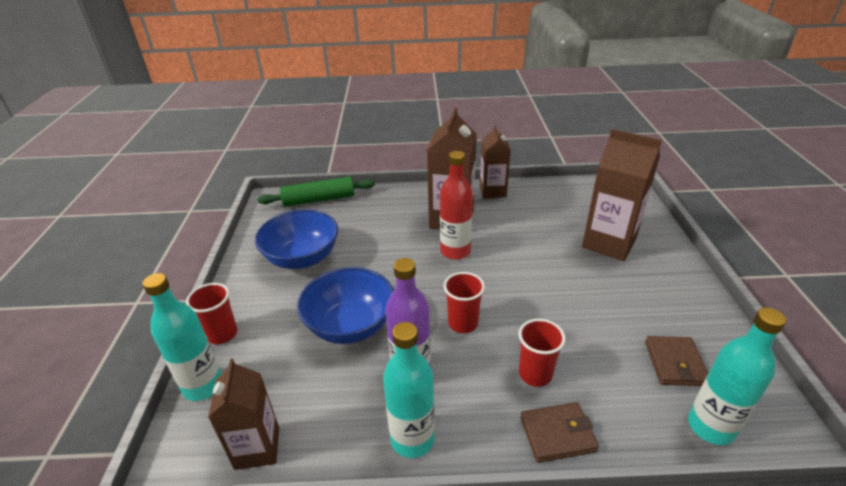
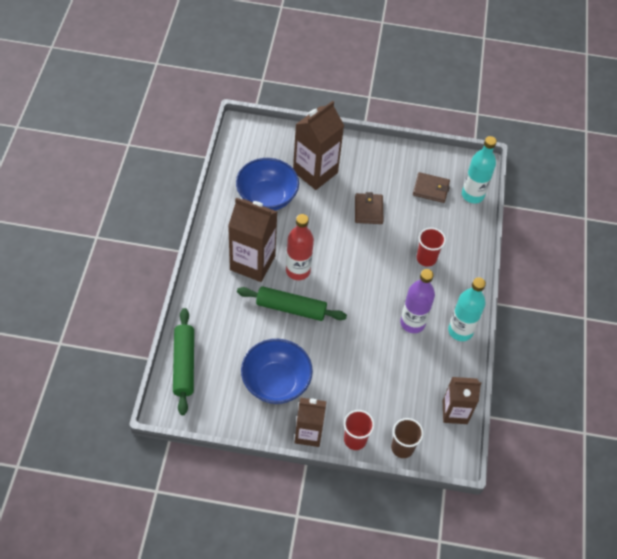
camera: 85 degrees left, 20 degrees up
(203, 386) = (402, 448): turquoise bottle -> brown cup
(350, 325) = (364, 353): blue bowl -> blue bowl (267, 197)
(402, 254) = (291, 308): none -> green rolling pin
(463, 323) = (377, 285): red cup -> none
(492, 191) = (219, 222): brown carton -> brown carton (308, 433)
(557, 434) = (467, 262): brown wallet -> brown wallet (368, 210)

